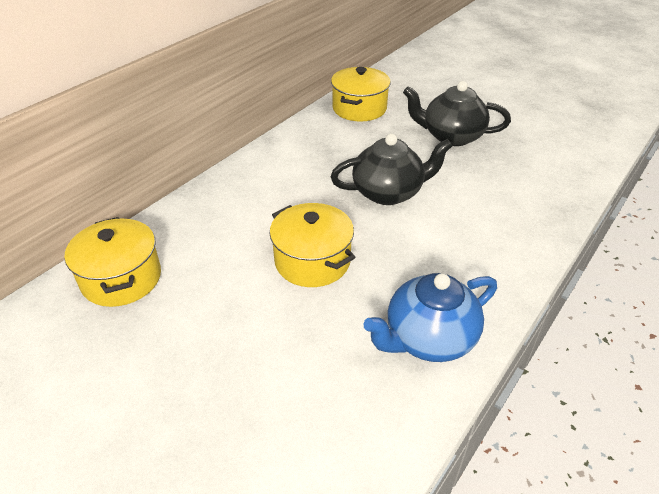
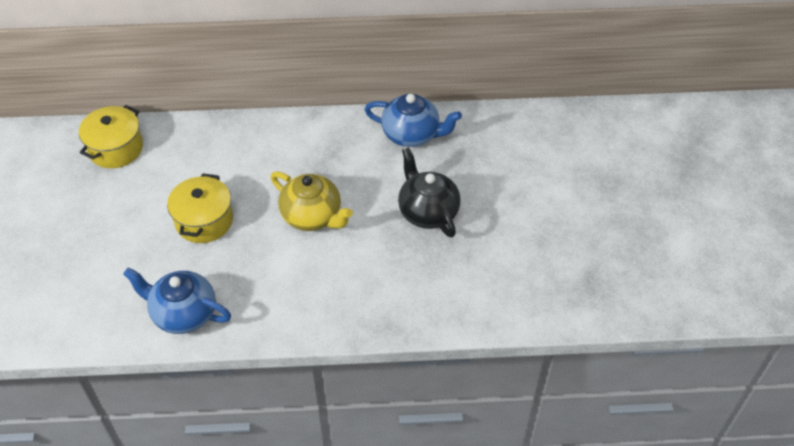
camera: 50 degrees right, 10 degrees up
(359, 108) = (412, 134): yellow pot -> blue teapot
(388, 192) = (312, 216): black teapot -> yellow teapot

